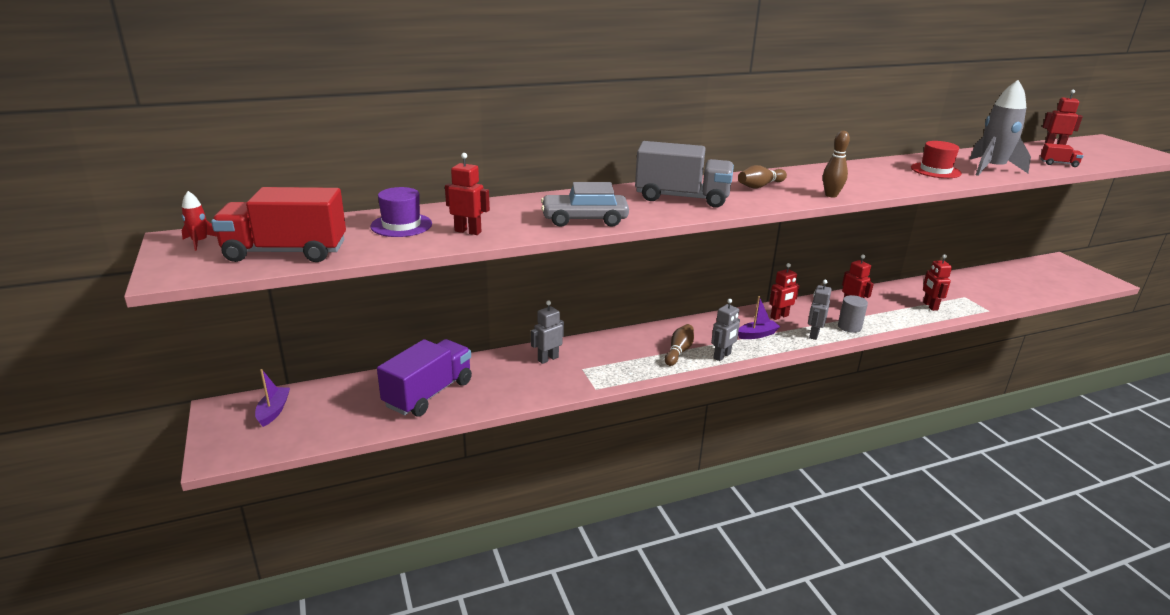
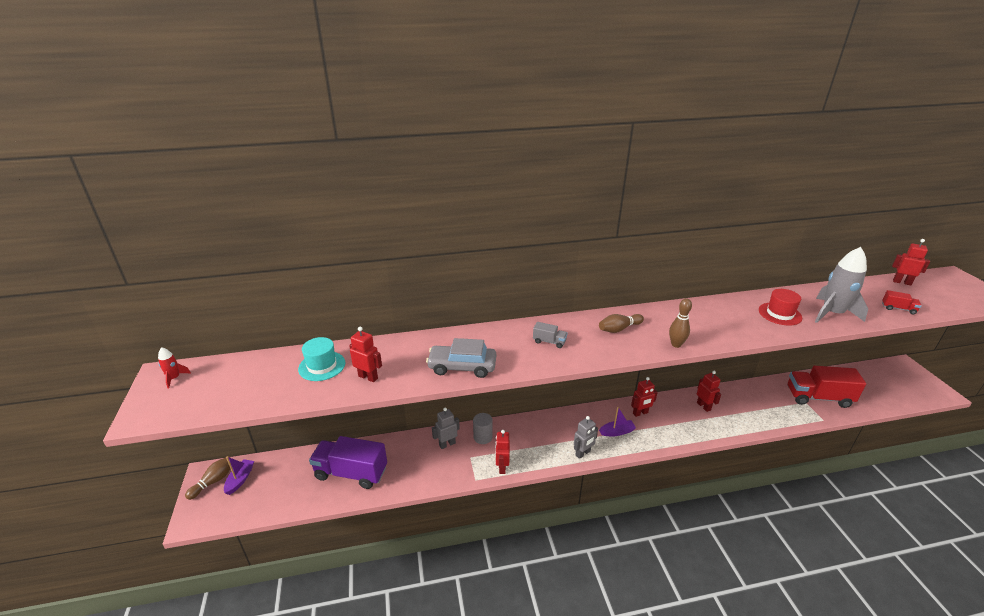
camera: 10 degrees right, 5 degrees up
(286, 252) = (229, 395): red truck -> red truck (818, 397)
(401, 225) = (322, 366): purple hat -> turquoise hat
(428, 394) = (351, 473): purple truck -> purple truck turned 120 degrees counterclockwise
(679, 351) = (549, 445): brown bowling pin -> brown bowling pin (214, 481)
(682, 198) = (549, 341): grey truck -> grey truck, size x0.43
(813, 334) = (664, 435): grey robot -> none
(849, 327) = (696, 429): grey cylinder -> grey cylinder (483, 437)
(930, 306) = (772, 411): red robot -> red robot (502, 467)

